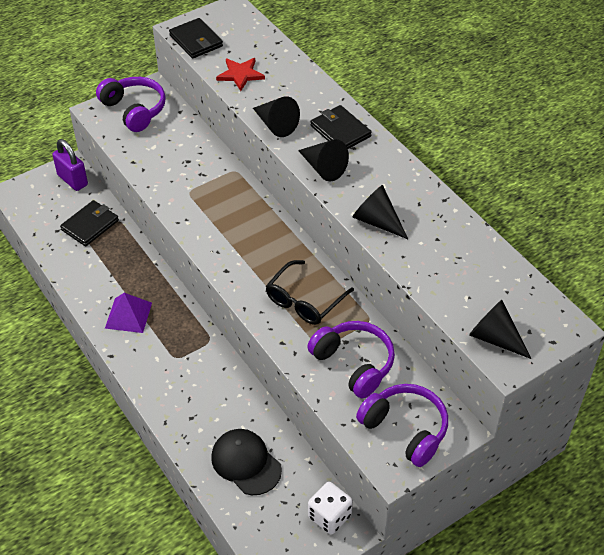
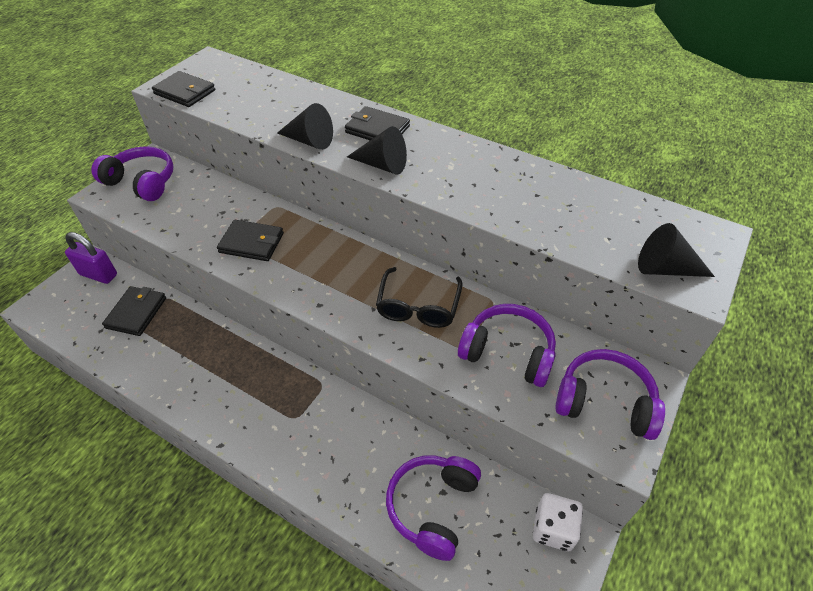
camera: 25 degrees left, 0 degrees up
(128, 315) = (221, 391): purple pyramid -> none
(198, 198) = (252, 243): none -> black wallet
(240, 74) = (247, 108): red star -> none
(246, 463) = (432, 507): black cap -> purple headphones
(377, 221) = (469, 197): black cone -> none

